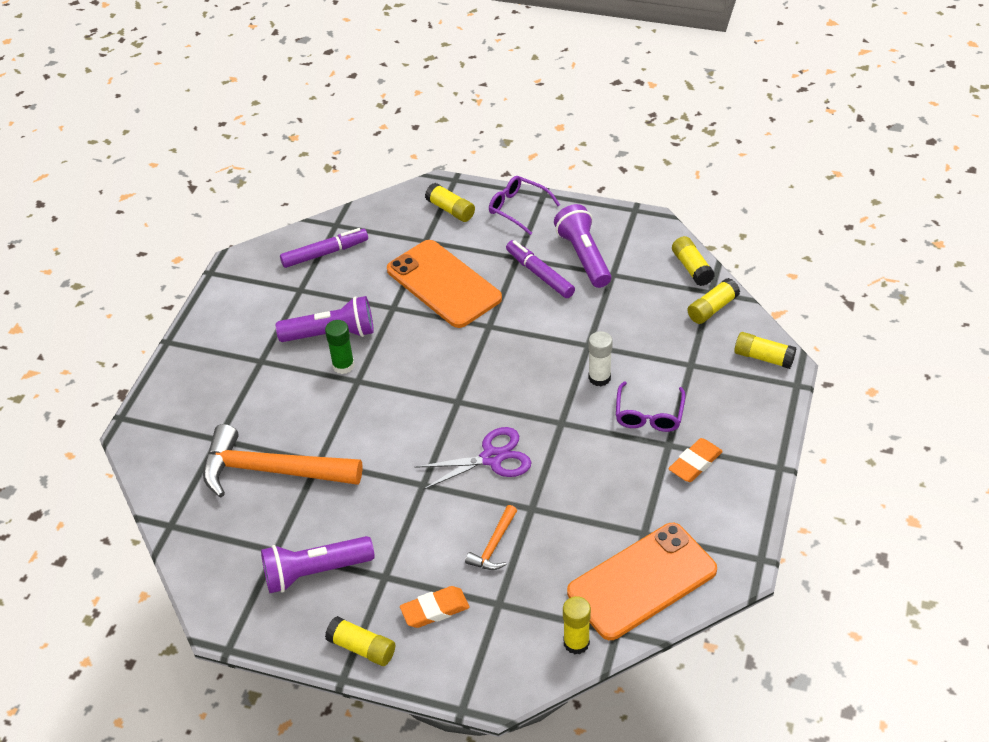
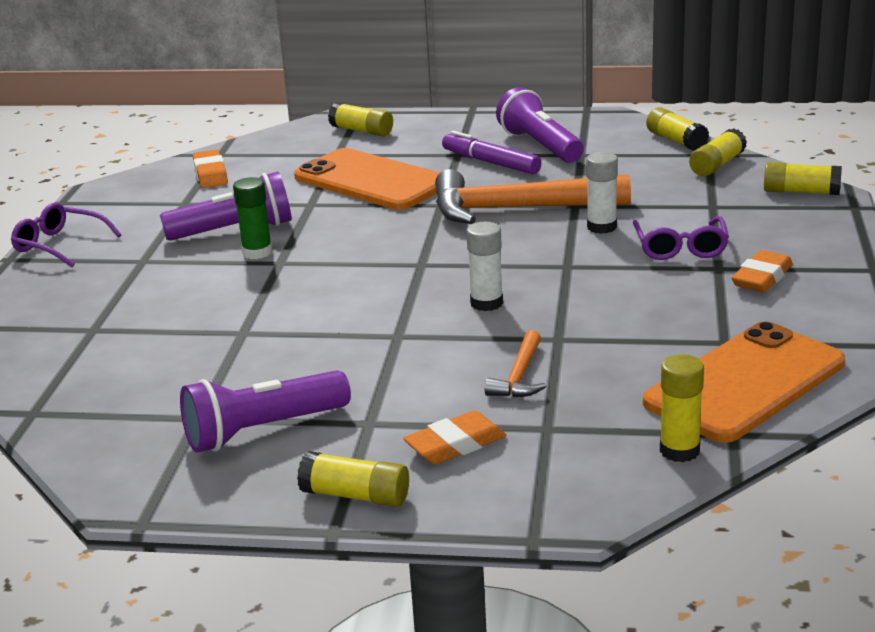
camera: 10 degrees left, 20 degrees down
(271, 470) = (176, 347): orange hammer -> orange hammer (517, 209)
(325, 253) = (211, 174): purple marker -> orange eraser
(492, 458) = (486, 303): purple scissors -> white glue stick
(518, 209) = (445, 122): purple glasses -> purple glasses (60, 245)

